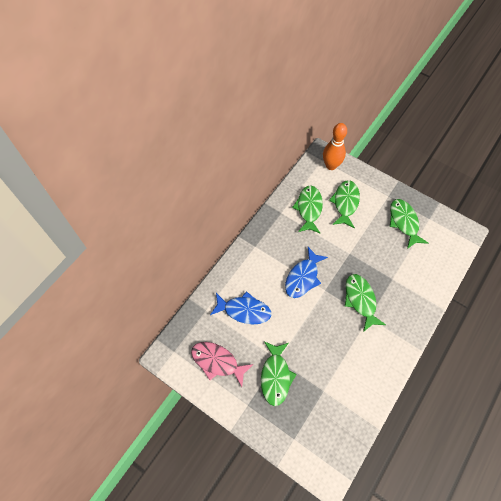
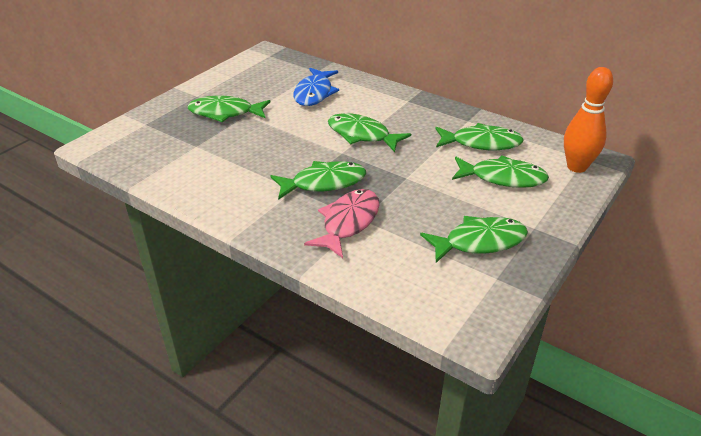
camera: 90 degrees right, 25 degrees down
(217, 362) = (252, 78): pink fish -> pink fish (348, 222)
(303, 277) = (362, 135): blue fish -> green fish

